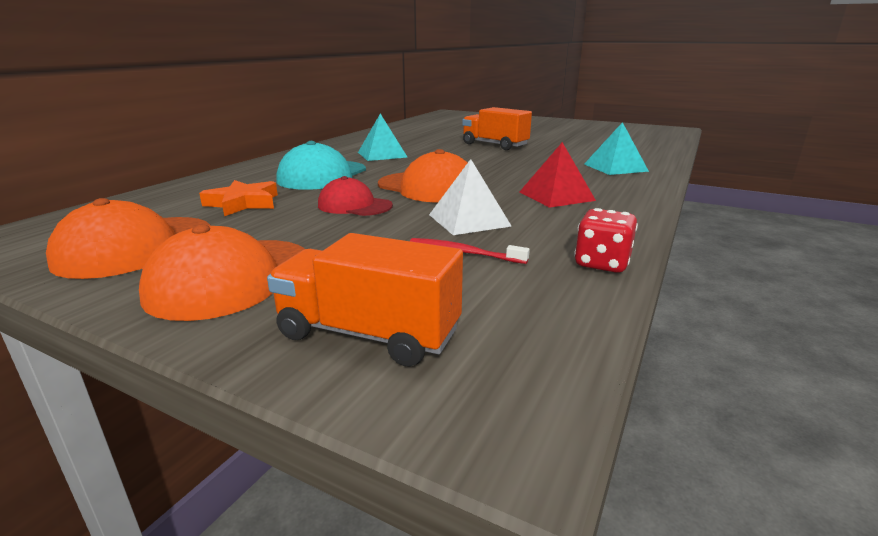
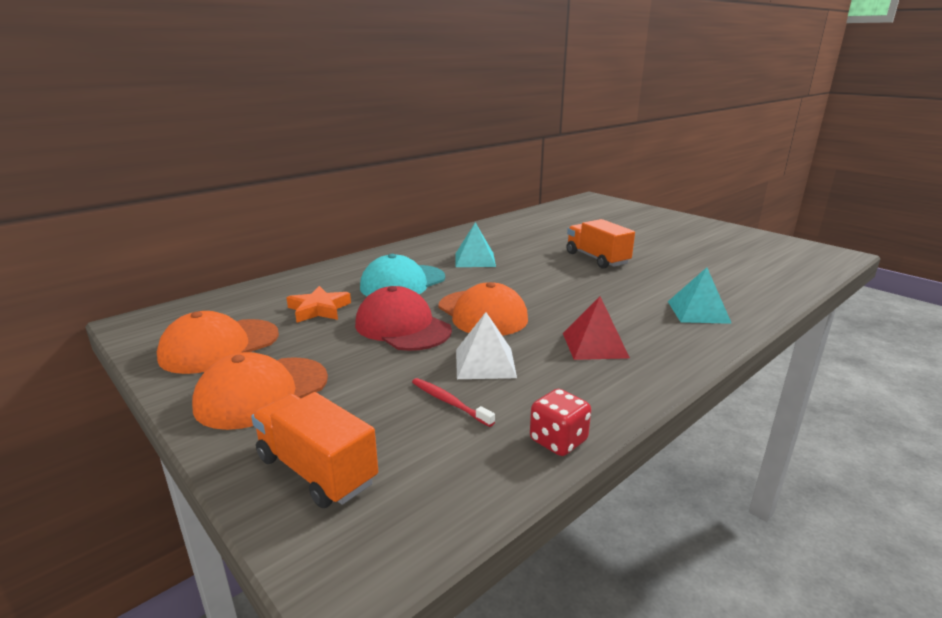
camera: 20 degrees right, 0 degrees up
(354, 205) = (402, 327): red cap -> red cap, size x1.55

